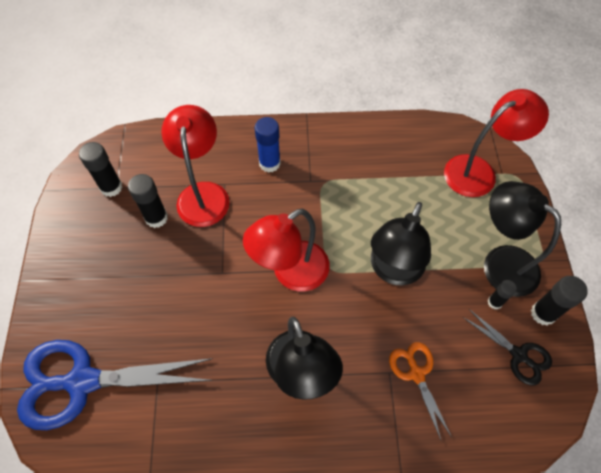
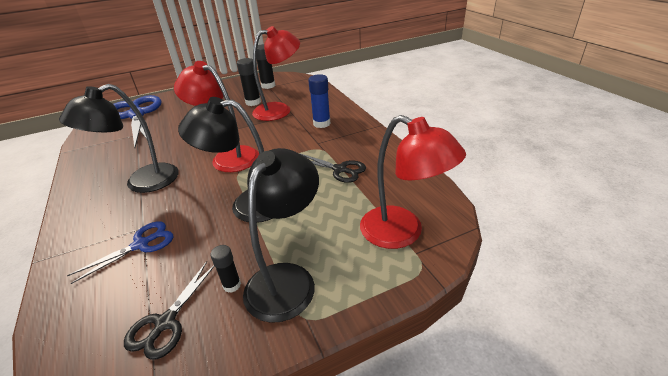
camera: 70 degrees right, 25 degrees down
(372, 179) = (340, 170): none -> black scissors
(416, 374) = (141, 244): orange scissors -> blue scissors
(543, 313) = (227, 337): black glue stick -> none

